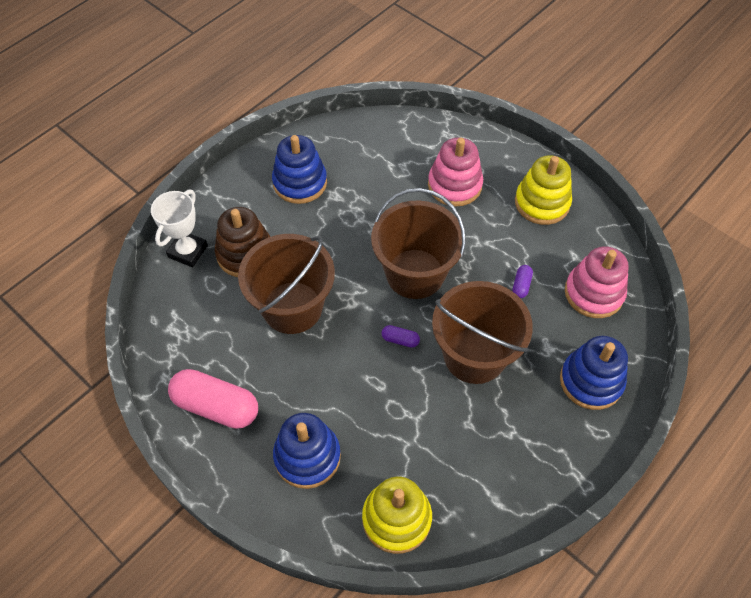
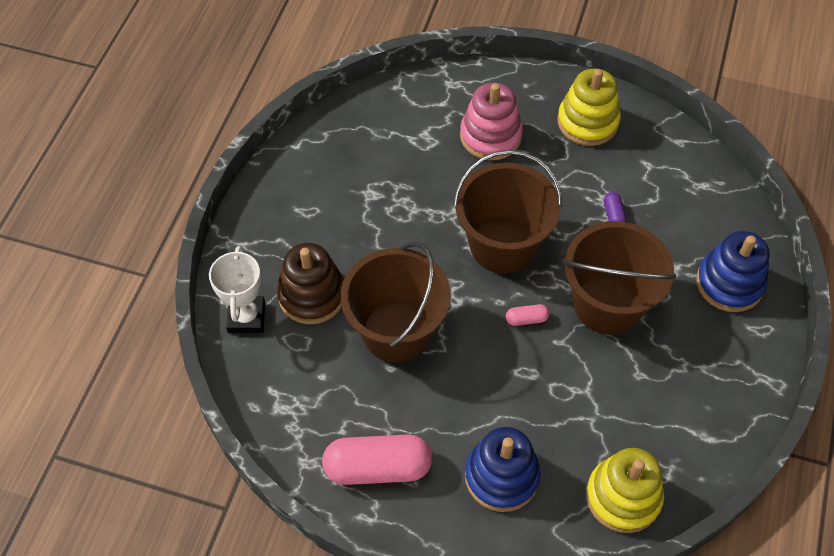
camera: 25 degrees left, 0 degrees up
(300, 182) = (325, 194): blue stacking toy -> none
(400, 340) = (526, 319): purple capsule -> pink capsule
(593, 293) = (686, 195): pink stacking toy -> none

